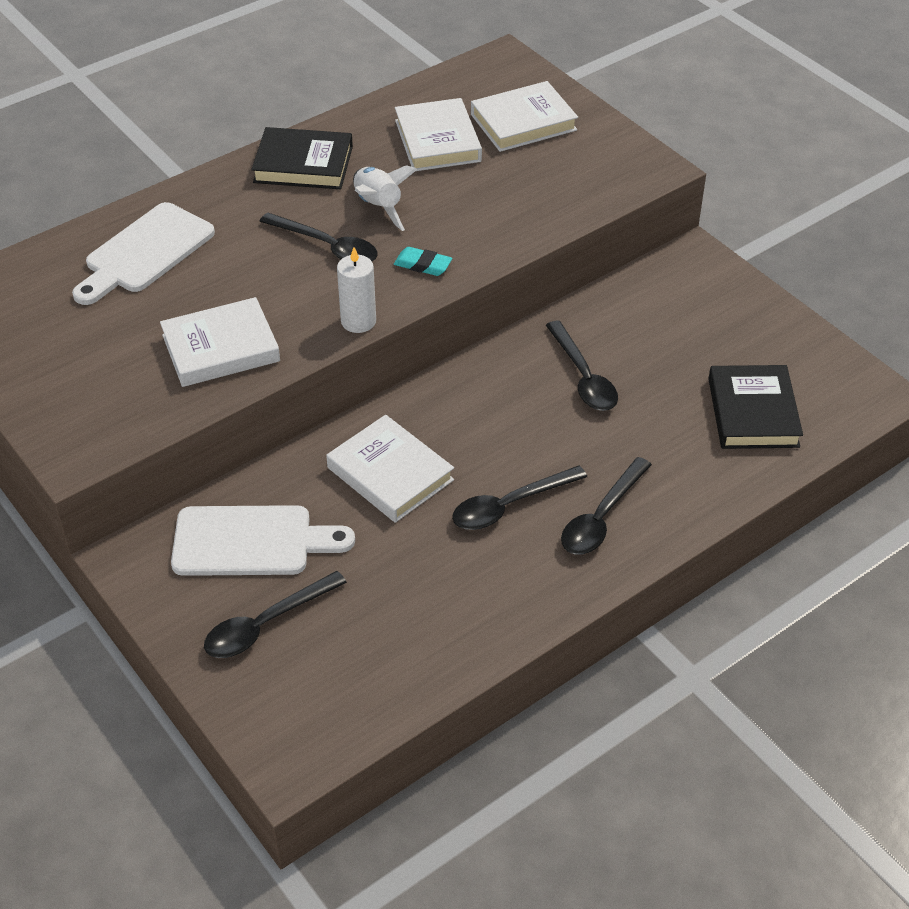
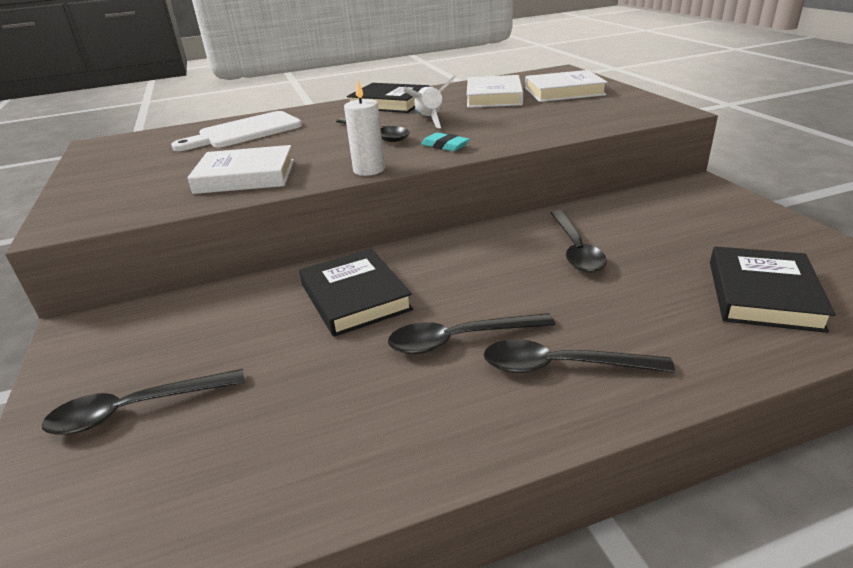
camera: 20 degrees right, 15 degrees down
(251, 541) = (190, 332): white cutting board -> none
(390, 474) = (355, 297): white book -> black book
(601, 517) = (561, 366): black spoon -> black spoon turned 45 degrees clockwise

